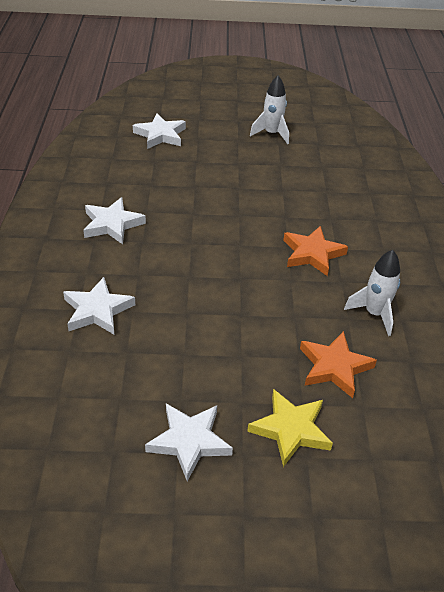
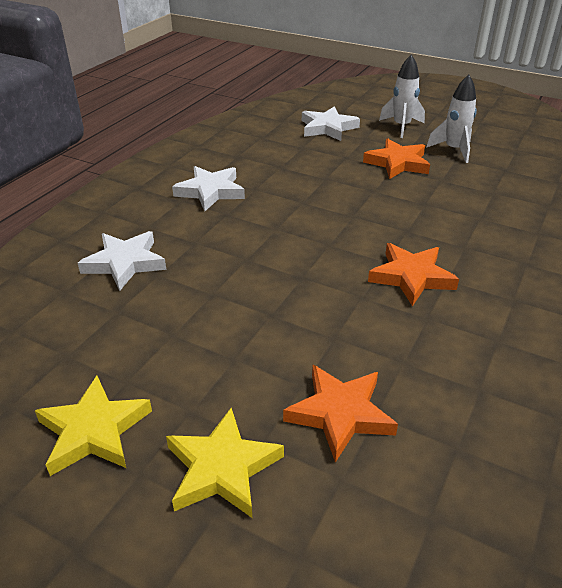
camera: 30 degrees right, 5 degrees down
(189, 441) = (94, 430): white star -> yellow star
(239, 157) = (397, 163): none -> orange star
(374, 314) = (445, 369): white rocket -> white rocket (401, 126)

